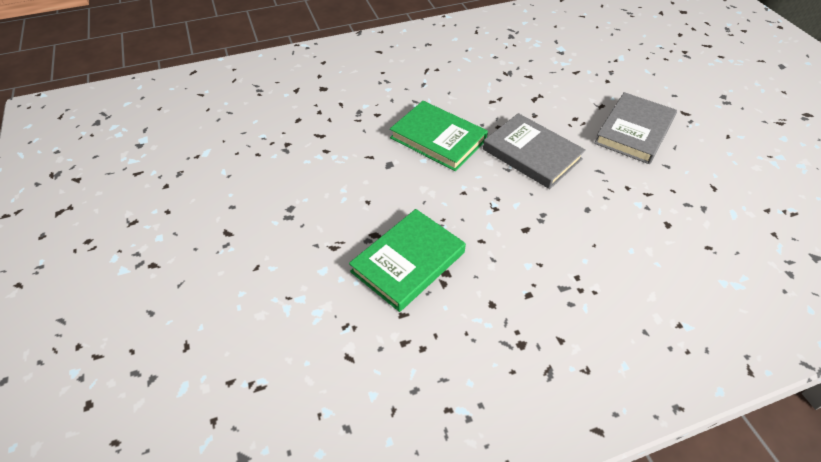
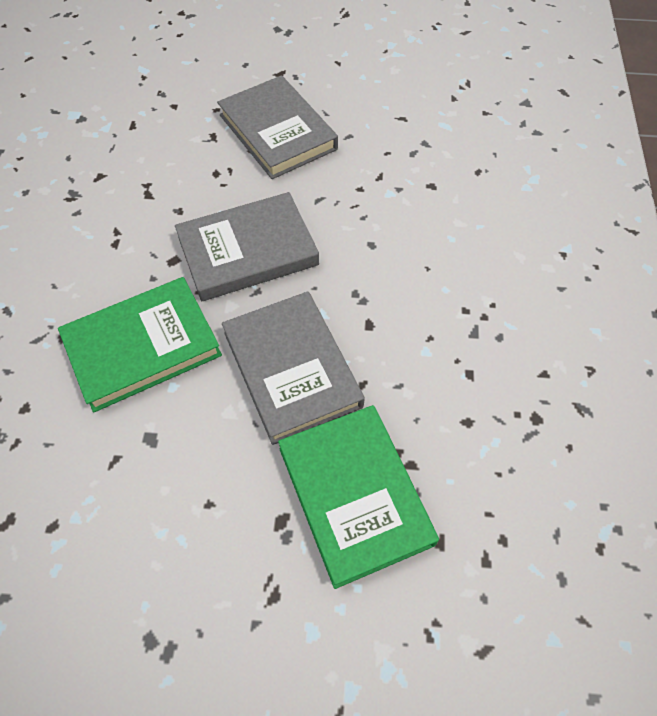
camera: 65 degrees left, 10 degrees up
(468, 204) = (291, 369): none -> grey book

